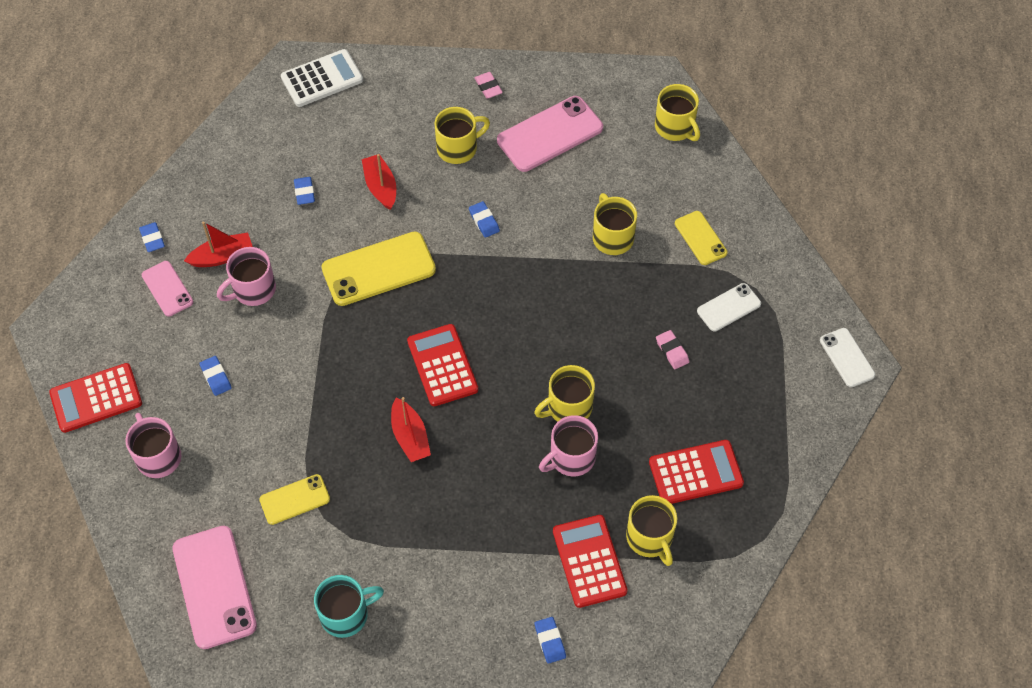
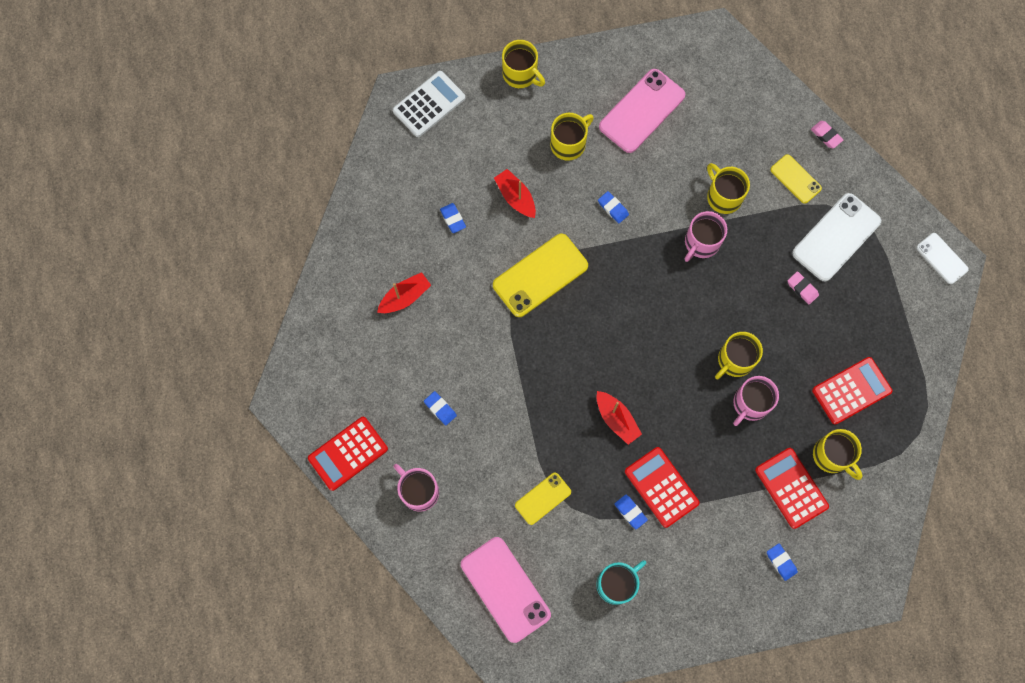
camera: 15 degrees left, 15 degrees up
(152, 239) = (339, 296): blue eraser -> blue eraser (630, 512)
(167, 289) = (369, 339): pink phone -> none
(253, 290) = (442, 321): pink mug -> pink mug (701, 243)
(442, 365) = (622, 349): red calculator -> red calculator (661, 487)
(488, 87) = (575, 77): pink eraser -> pink eraser (826, 135)
(675, 127) = (744, 78): yellow mug -> yellow mug (521, 74)
(729, 307) = (836, 237): white phone -> white phone, size x1.77

